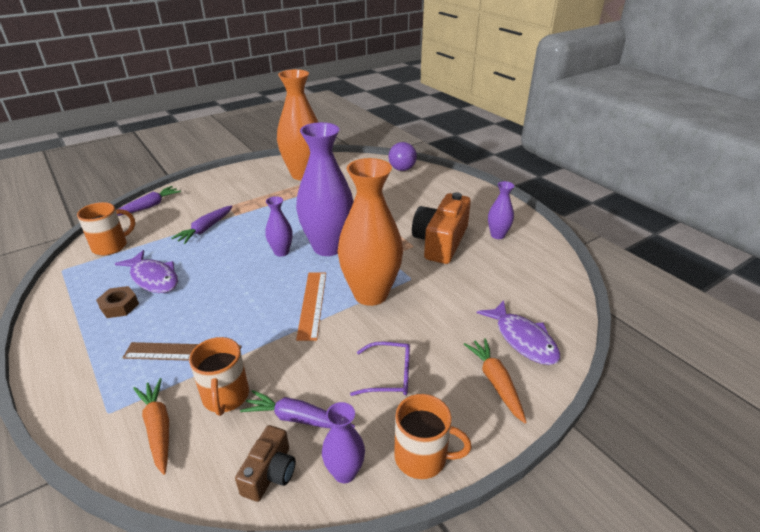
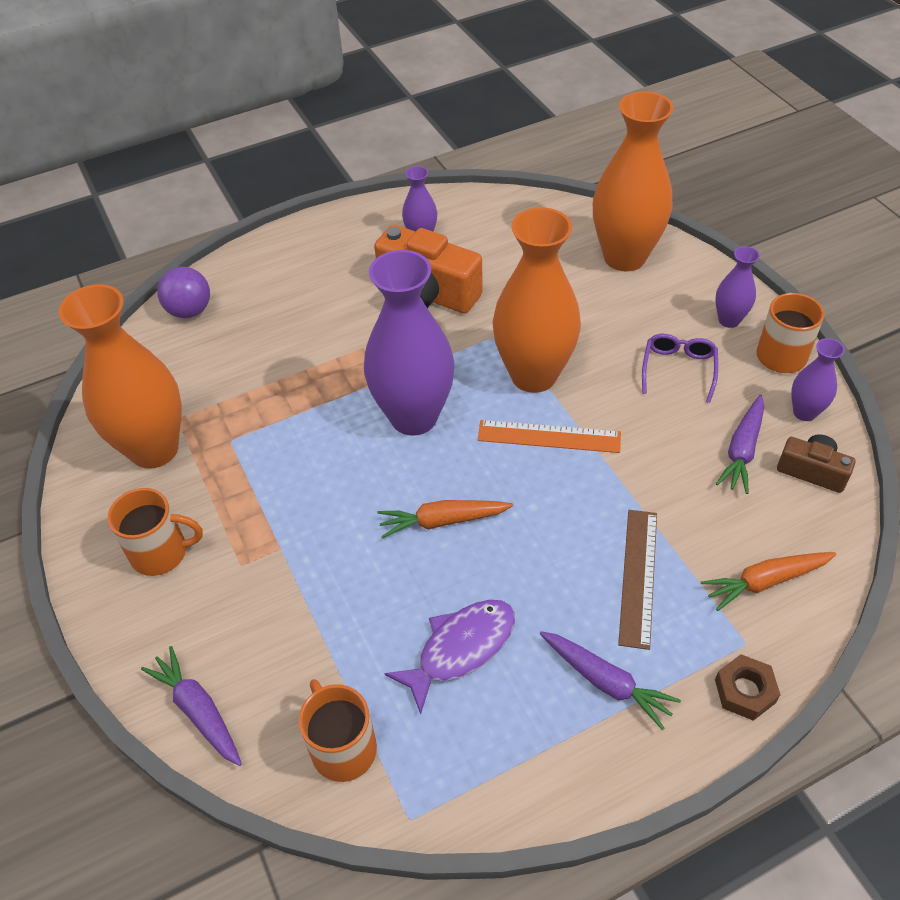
camera: 80 degrees left, 15 degrees up
(119, 306) = (531, 684): brown nut -> brown nut (744, 691)
(205, 229) = (318, 591): purple carrot -> purple carrot (606, 682)
(225, 397) = (714, 519): orange mug -> orange mug (161, 552)
(281, 252) = (415, 475): purple vase -> purple vase (729, 320)
(496, 382) = (686, 289): orange carrot -> orange carrot (442, 521)
(523, 339) = (624, 257): purple fish -> orange vase

